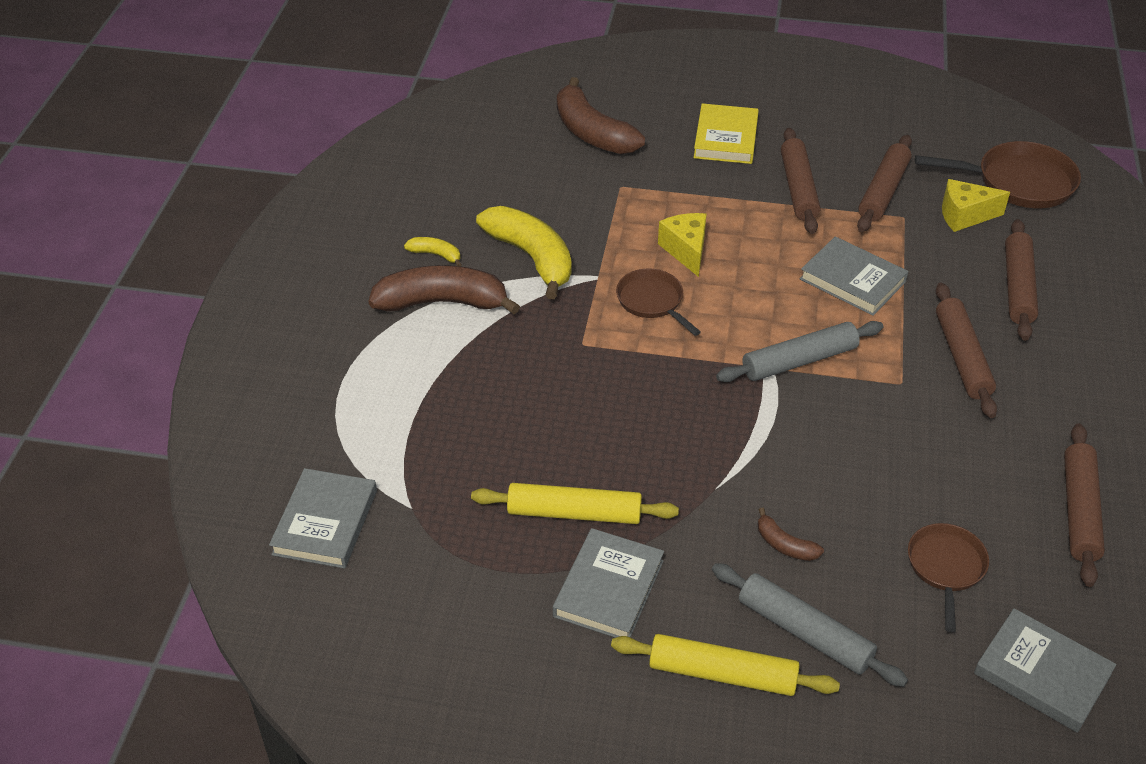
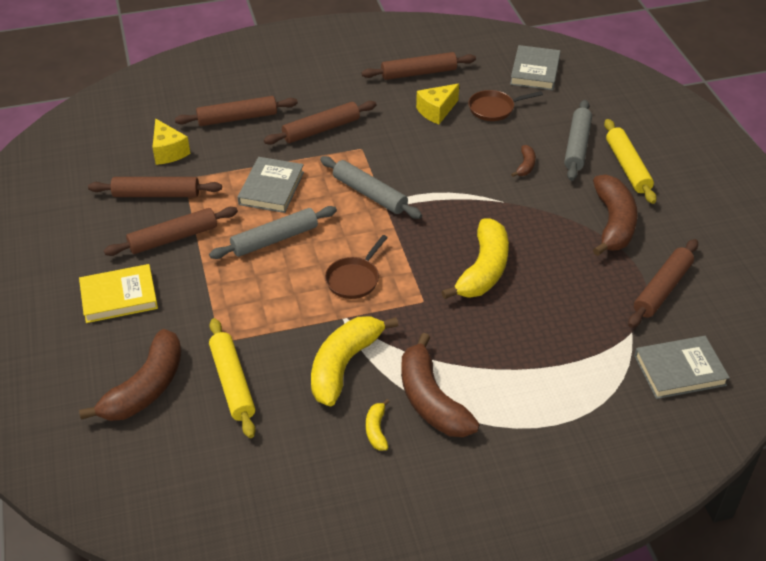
camera: 115 degrees left, 0 degrees up
(456, 577) = (662, 289): none -> brown rolling pin
(574, 513) = (572, 255): yellow rolling pin -> yellow rolling pin (232, 383)
(601, 414) = (483, 270): none -> yellow banana
(608, 588) = (613, 223): grey book -> brown banana
(686, 250) = (284, 278): yellow cheese -> yellow cheese (436, 111)
(756, 259) = (274, 239): none -> grey rolling pin
(1018, 182) = (115, 134): brown pan -> none

